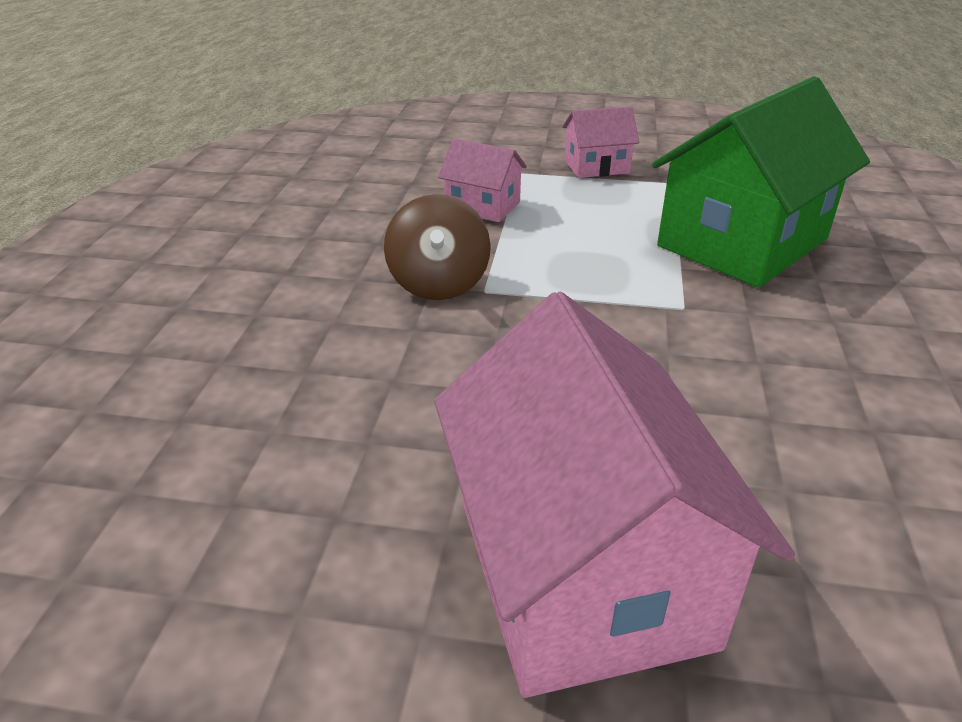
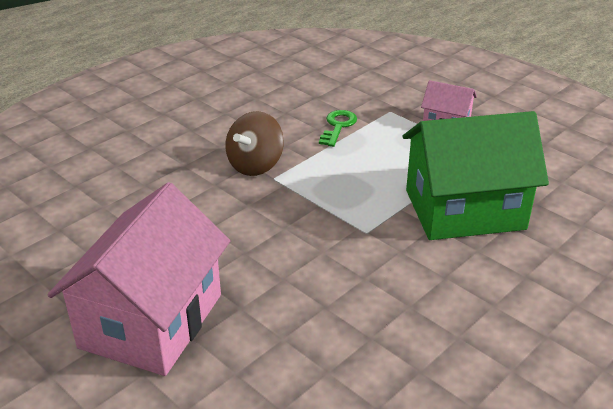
camera: 35 degrees right, 0 degrees up
(482, 206) = (338, 126): pink house -> green key

